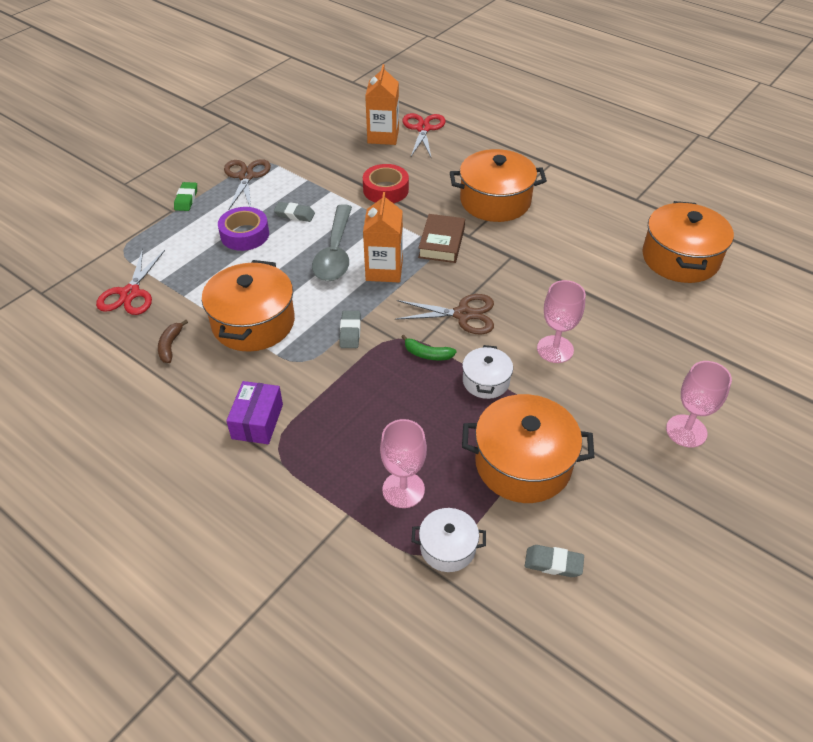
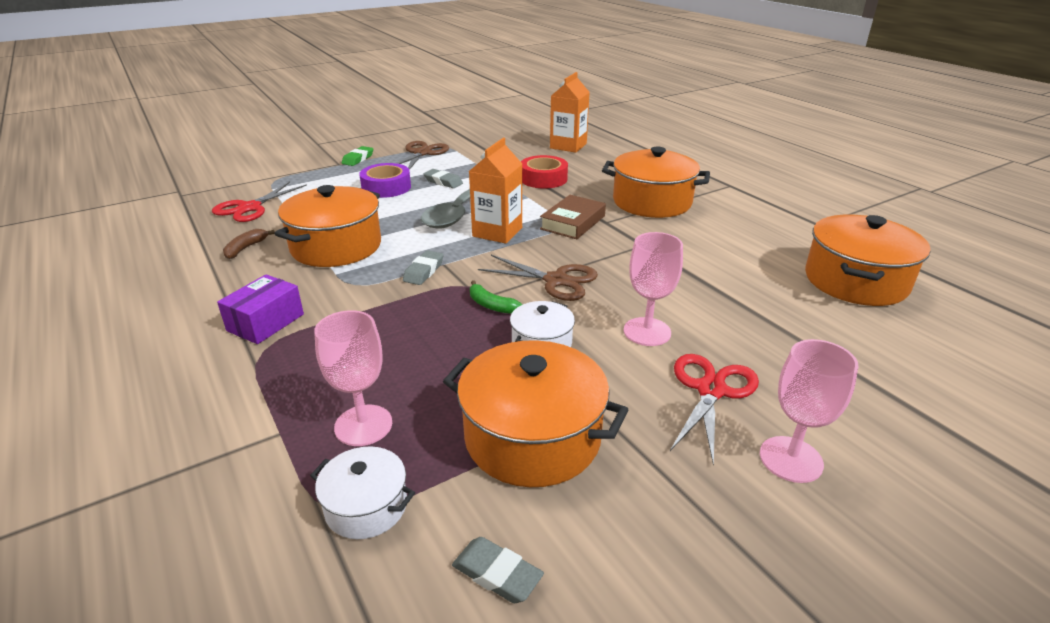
camera: 20 degrees right, 15 degrees down
(423, 129) = (611, 146): red scissors -> red scissors (711, 390)

